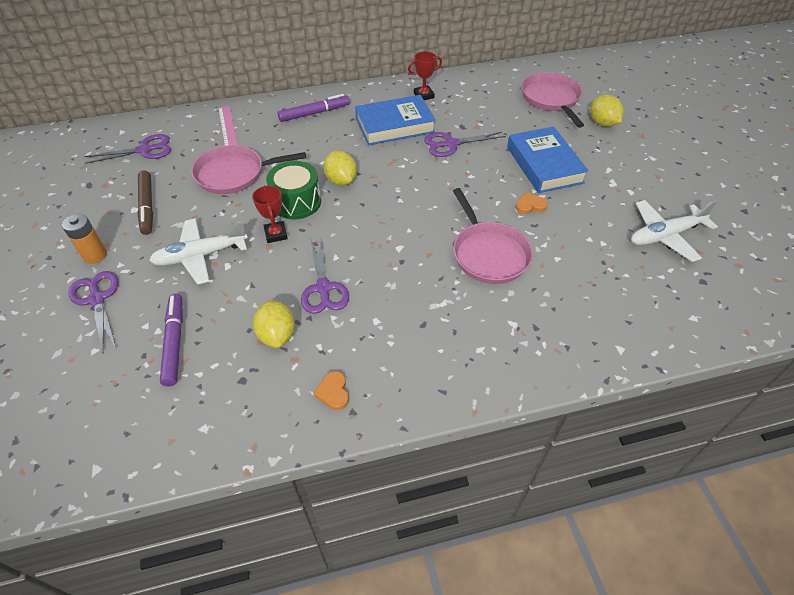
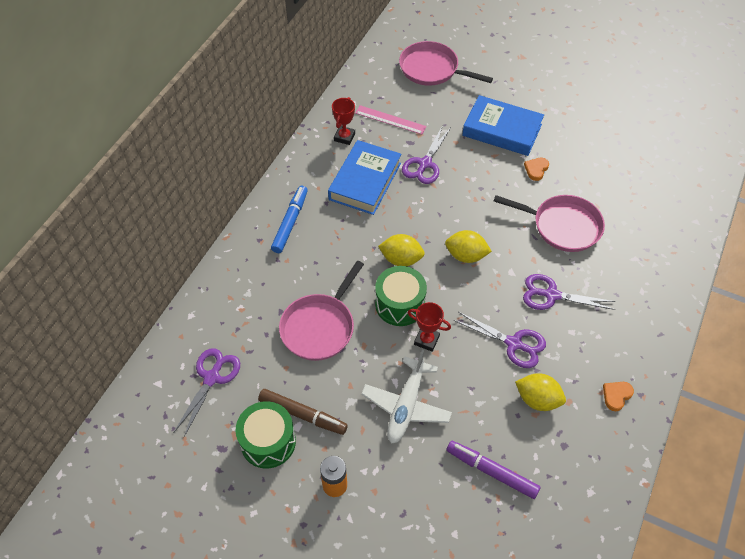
camera: 50 degrees left, 5 degrees up
(97, 299) = (395, 507): purple scissors -> purple scissors (552, 295)
(110, 202) = (268, 441): none -> green drum
(227, 127) = (244, 296): pink ruler -> pink ruler (390, 120)
(314, 113) = (290, 222): purple marker -> blue marker
(333, 392) = (616, 395): orange heart -> orange heart turned 105 degrees clockwise
(602, 123) = (489, 65): yellow lemon -> yellow lemon (466, 256)
(665, 235) = (625, 125): white plane -> none

